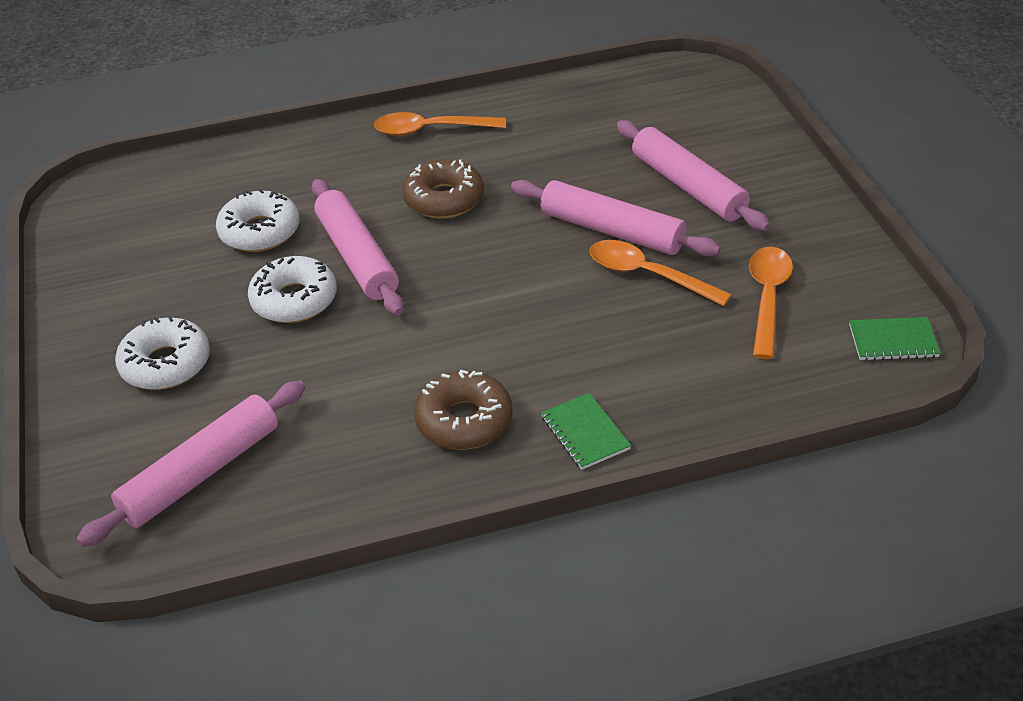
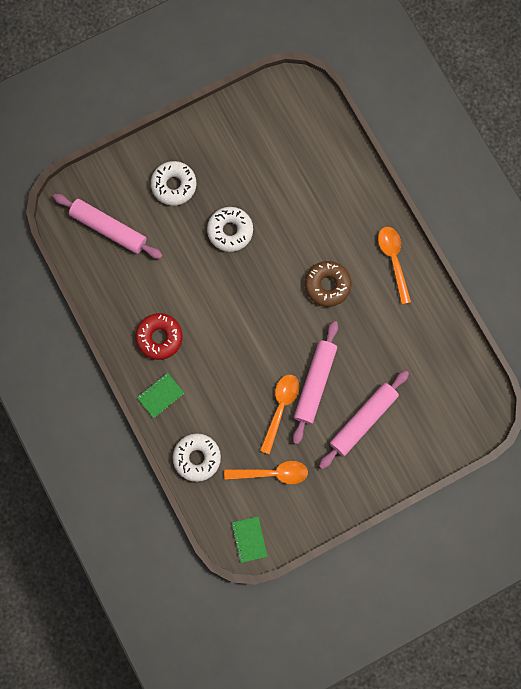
camera: 75 degrees right, 35 degrees up
(260, 231) = (282, 194): white donut -> white donut (197, 458)
(357, 257) = (269, 252): pink rolling pin -> none
(464, 421) = (159, 338): brown donut -> red donut

